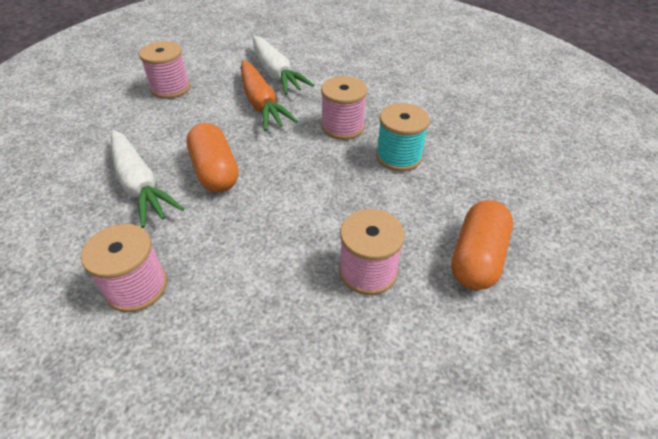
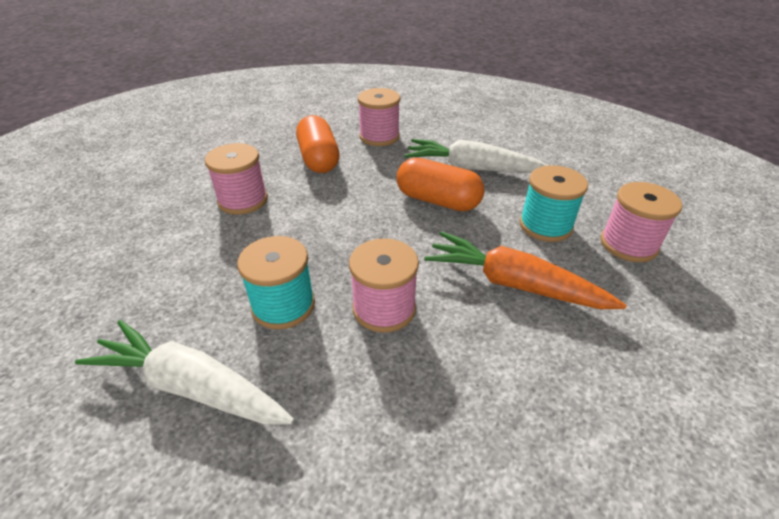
camera: 140 degrees right, 5 degrees down
(187, 118) = (545, 225): none -> turquoise spool
(276, 73) = (581, 346): white carrot -> white carrot (191, 387)
(476, 257) = (153, 247): orange capsule -> orange capsule (319, 159)

